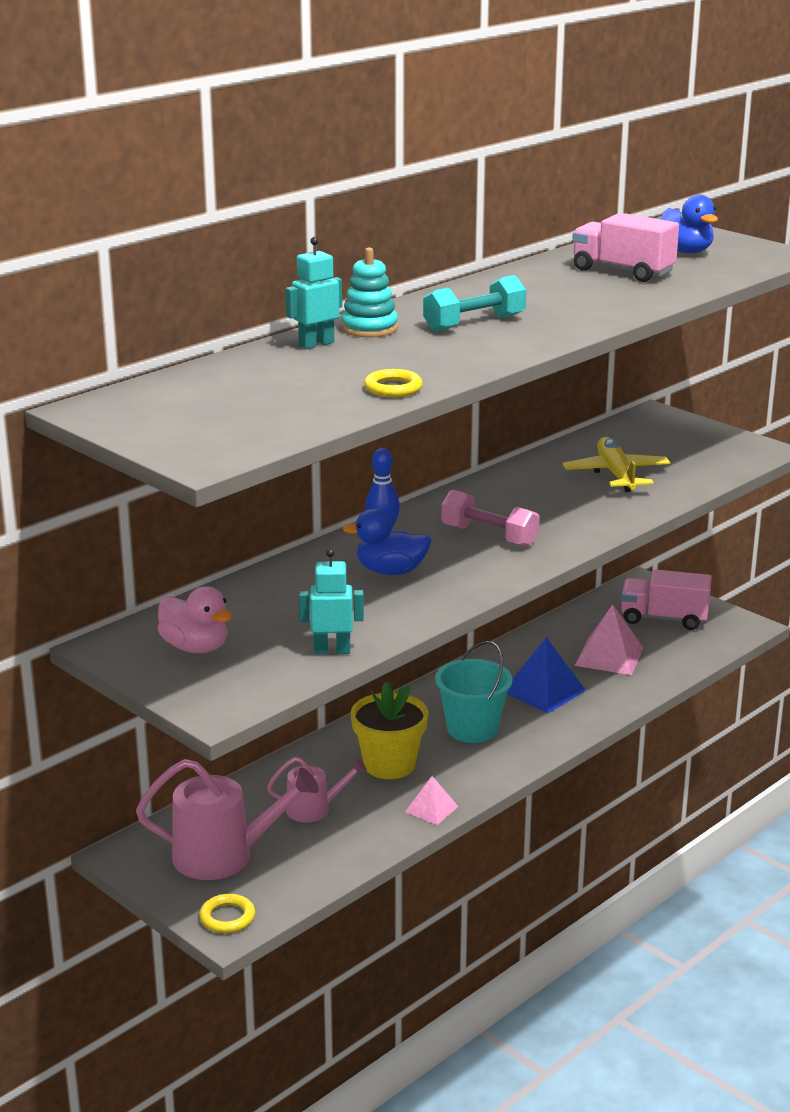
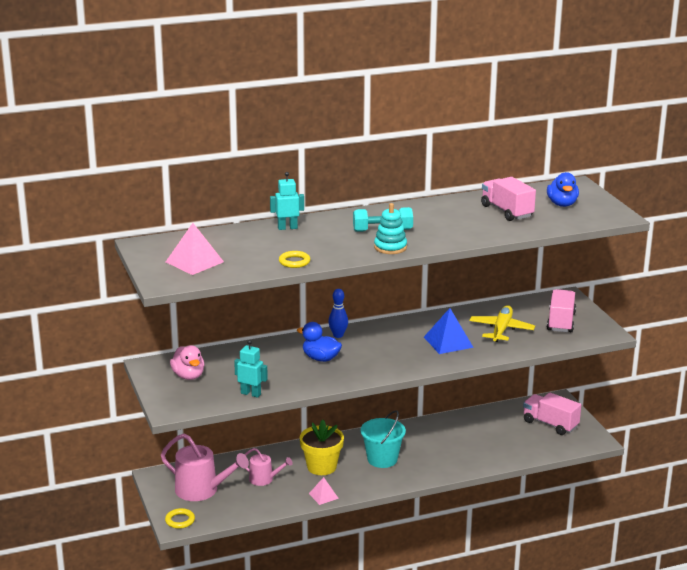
camera: 25 degrees right, 0 degrees up
(369, 328) = (325, 223): turquoise stacking toy -> turquoise stacking toy (390, 247)
(489, 536) = (392, 350): pink dumbbell -> none
(544, 691) = (440, 448): blue pyramid -> blue pyramid (448, 342)
(609, 656) = (496, 438): pink pyramid -> pink pyramid (194, 262)
(686, 448) = (561, 322): none -> pink truck

